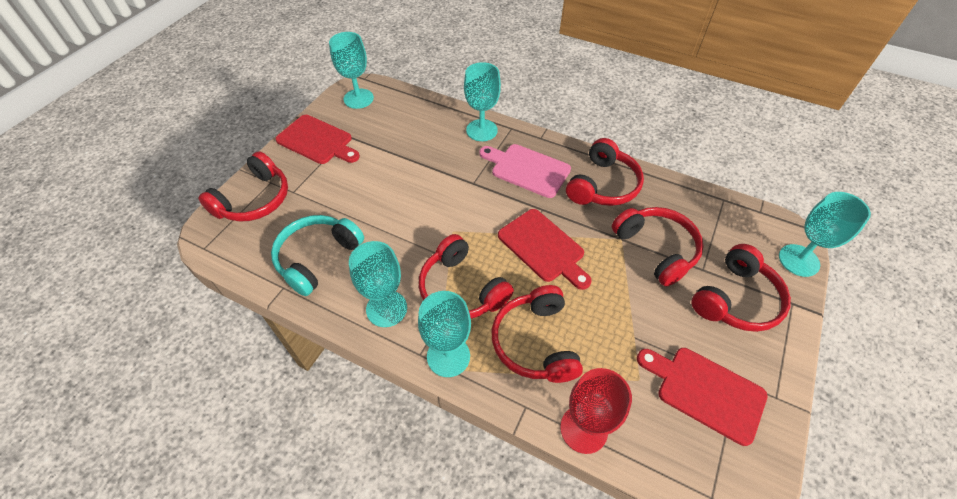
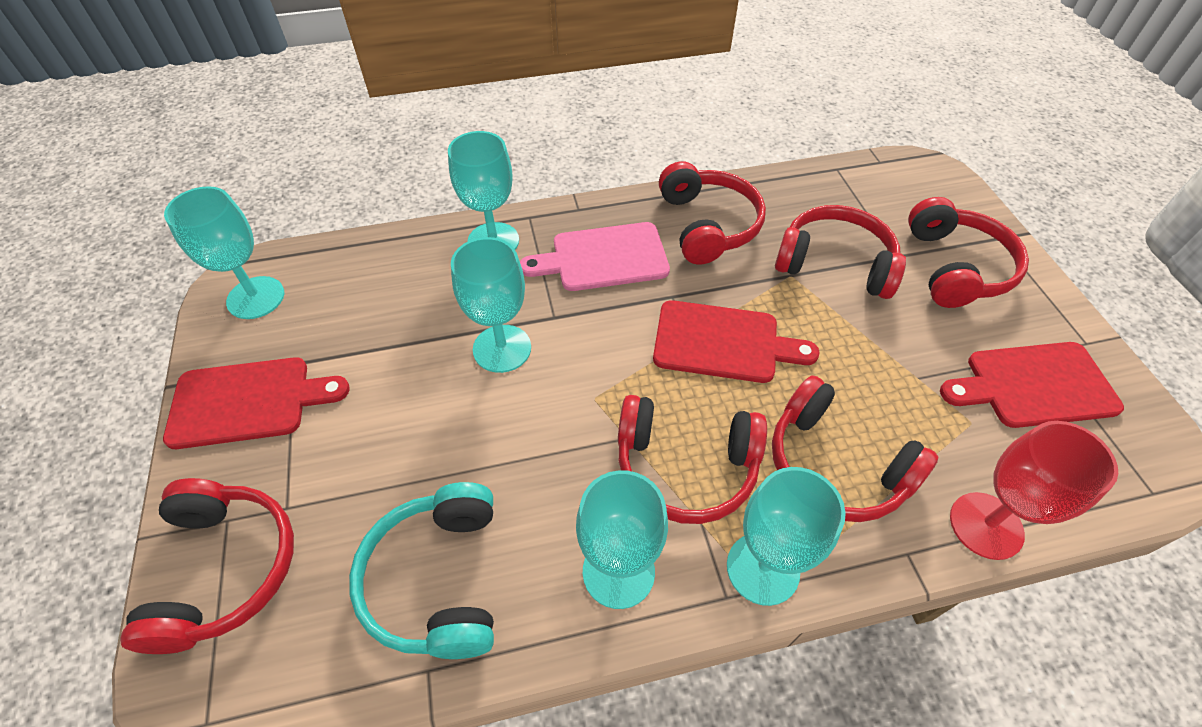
camera: 40 degrees left, 0 degrees up
(798, 260) = (960, 191): turquoise goblet -> turquoise goblet (502, 348)

